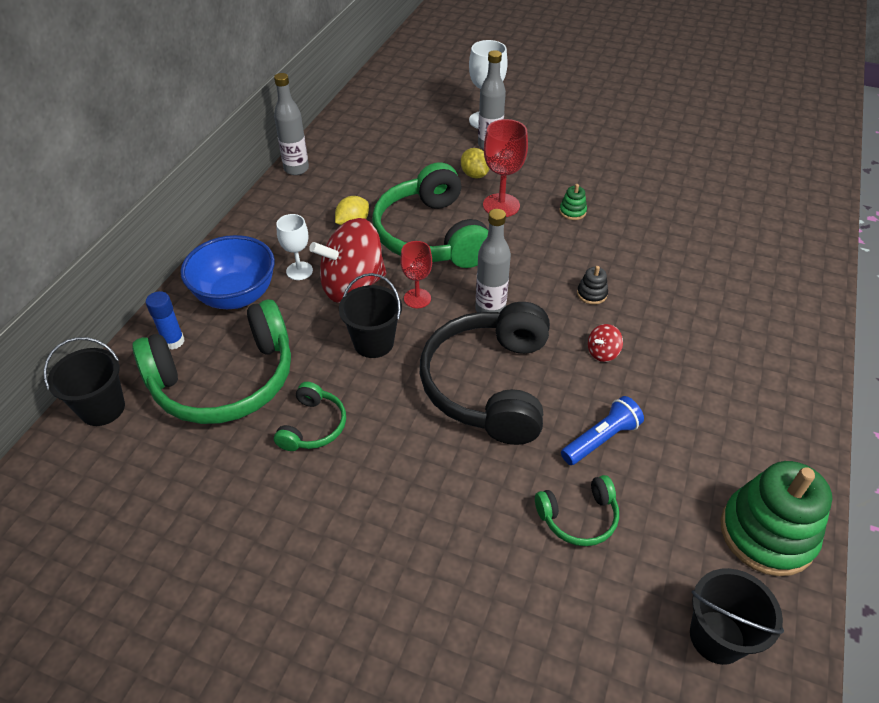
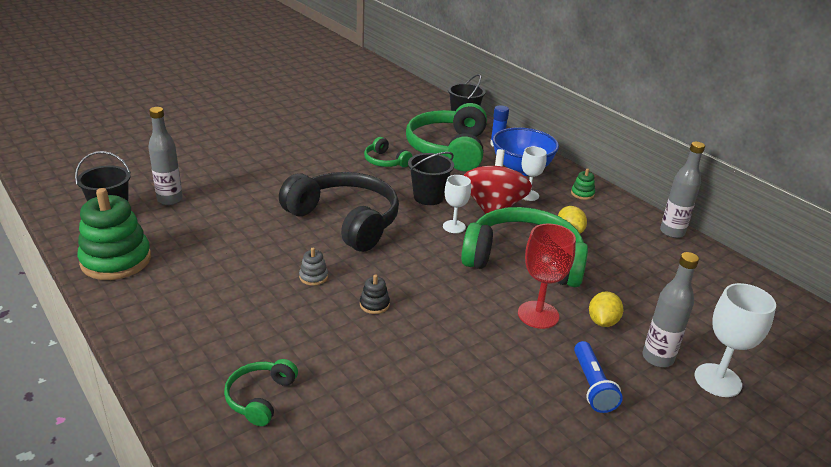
camera: 120 degrees right, 15 degrees down
(417, 298) = (454, 226): red goblet -> white goblet
(474, 175) = (602, 322): yellow lemon -> yellow lemon turned 75 degrees counterclockwise
(490, 310) = (410, 250): grey bottle -> grey bottle (170, 200)
(572, 212) = (492, 354): green stacking toy -> green stacking toy (582, 194)
(578, 517) = (223, 208): green headphones -> green headphones (260, 397)
(601, 439) = (253, 239): blue flashlight -> blue flashlight (592, 385)
(602, 352) = (313, 277): red spinning top -> grey stacking toy

